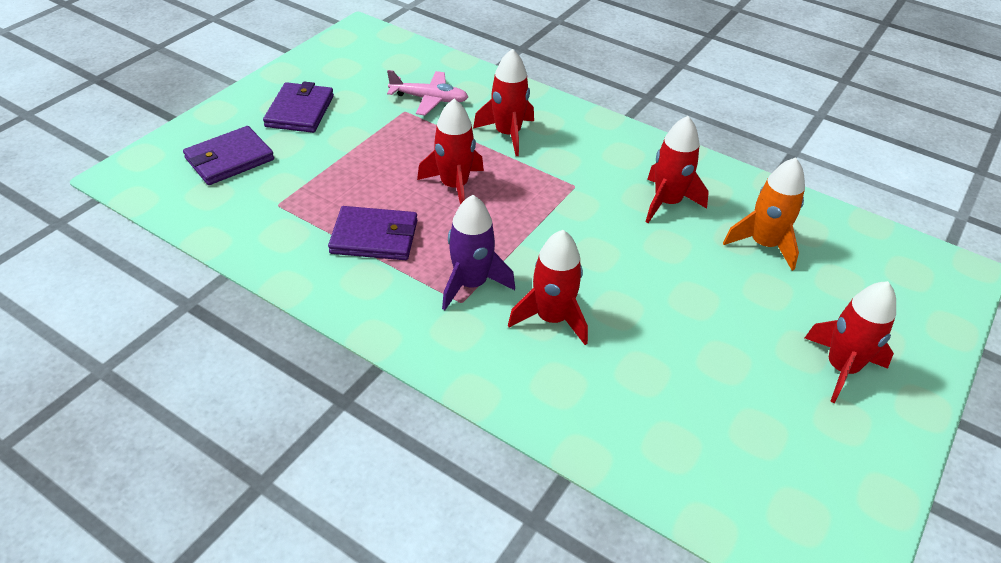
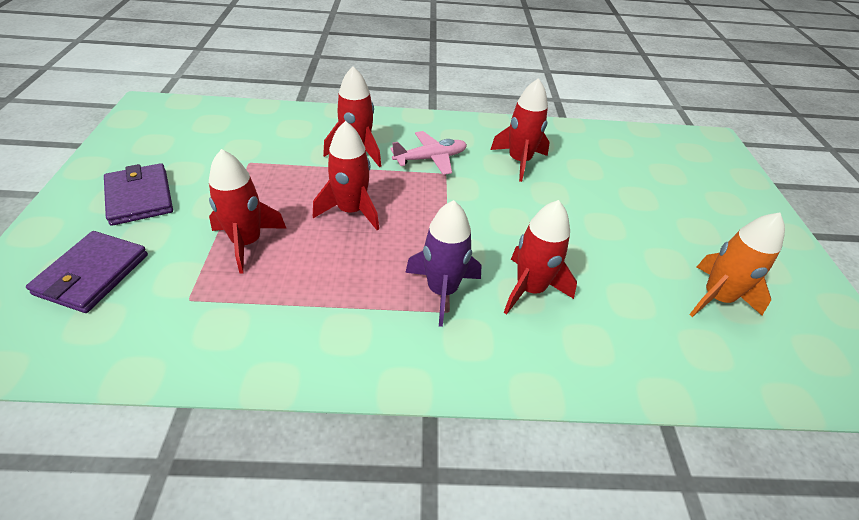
camera: 35 degrees left, 0 degrees up
(374, 237) = (318, 287): purple wallet -> none
(429, 99) = (264, 145): pink plane -> pink plane (431, 158)
(763, 244) = (604, 167): orange rocket -> orange rocket (716, 298)
(841, 368) = (729, 231): red rocket -> red rocket (247, 242)

